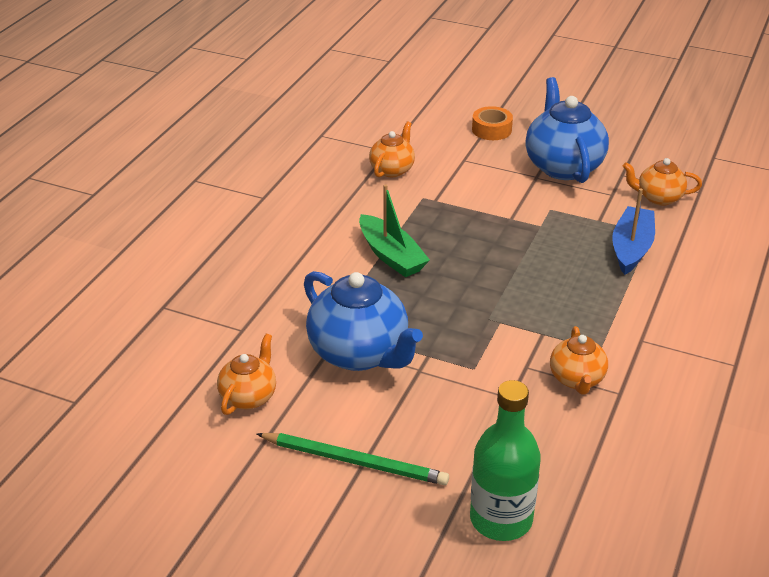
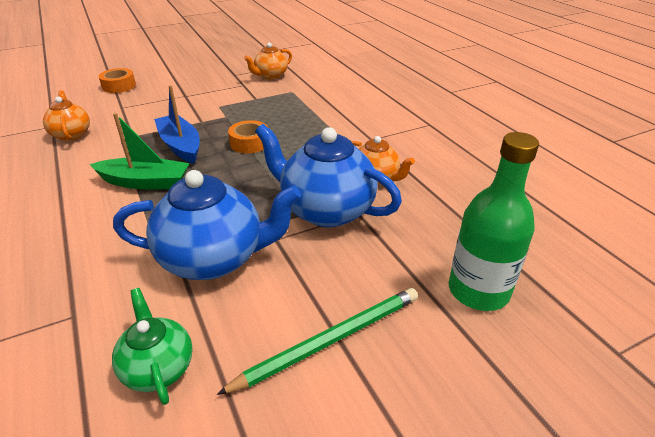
camera: 50 degrees left, 0 degrees up
(249, 396) = (158, 367): orange teapot -> green teapot
(520, 270) = (249, 143): none -> orange tape
(563, 166) = (194, 84): blue teapot -> blue teapot (325, 210)
(631, 248) = (294, 102): blue boat -> blue boat (180, 146)

